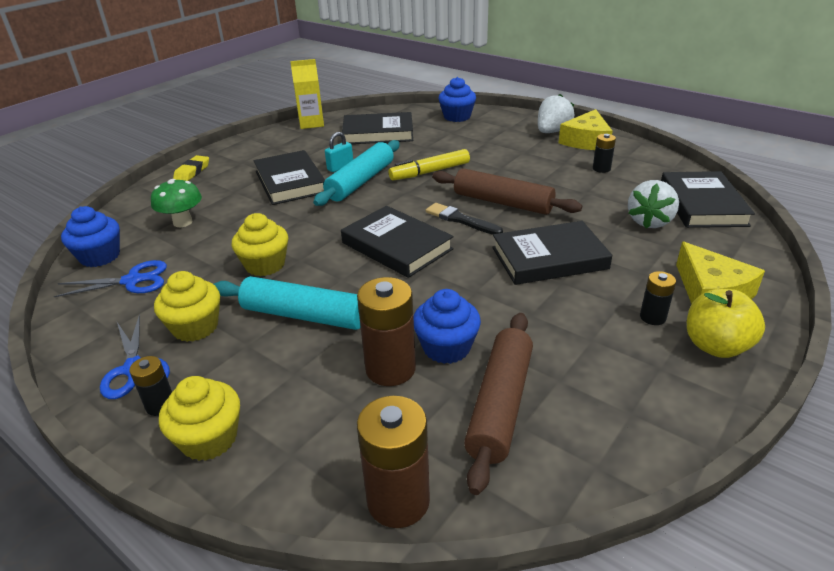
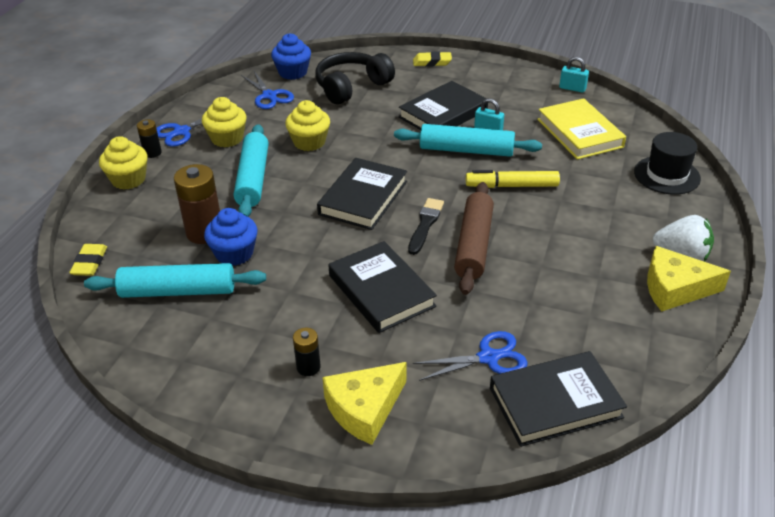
camera: 70 degrees right, 5 degrees up
(183, 222) = (352, 87): green mushroom -> black headphones
(311, 123) = (572, 88): yellow carton -> turquoise padlock
(378, 133) = (579, 133): black book -> yellow book
(398, 501) = (90, 263): brown battery -> yellow eraser
(430, 172) = (512, 186): yellow marker -> yellow marker turned 45 degrees counterclockwise
(457, 117) = (667, 175): blue cupcake -> black hat
(500, 405) = (178, 291): brown rolling pin -> turquoise rolling pin
(601, 169) = (600, 309): black battery -> none
(649, 221) = (488, 357): white strawberry -> blue scissors
(716, 346) = (277, 411): yellow apple -> none

